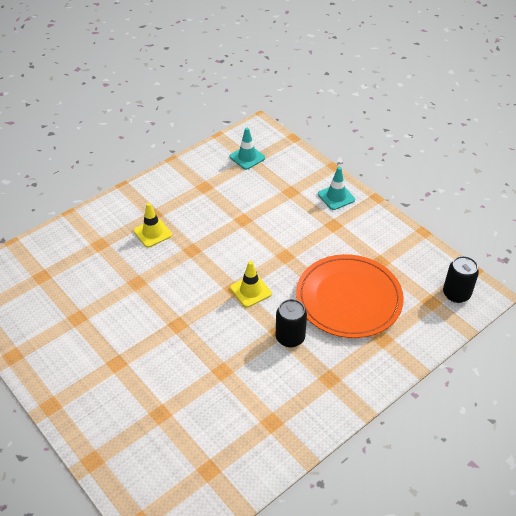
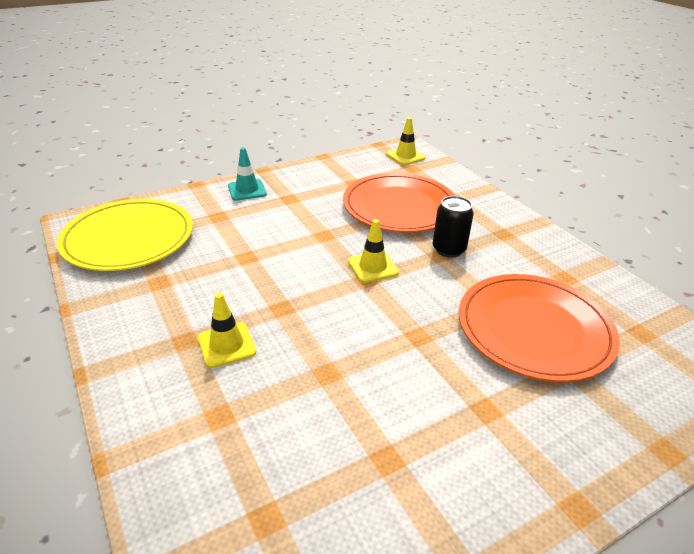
camera: 80 degrees left, 10 degrees down
(198, 394) = (534, 329): none -> orange plate
(247, 157) = (128, 238): turquoise traffic cone -> yellow plate
(456, 294) = (405, 156): black can -> yellow traffic cone

